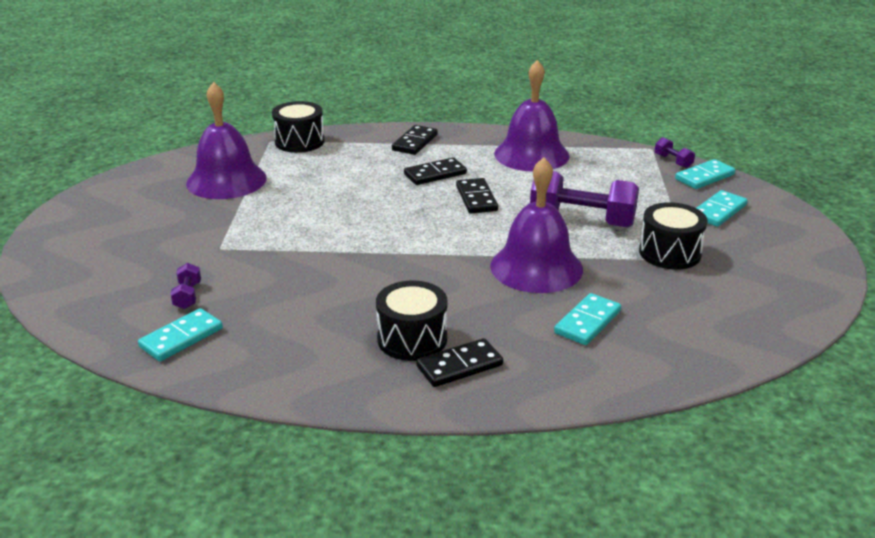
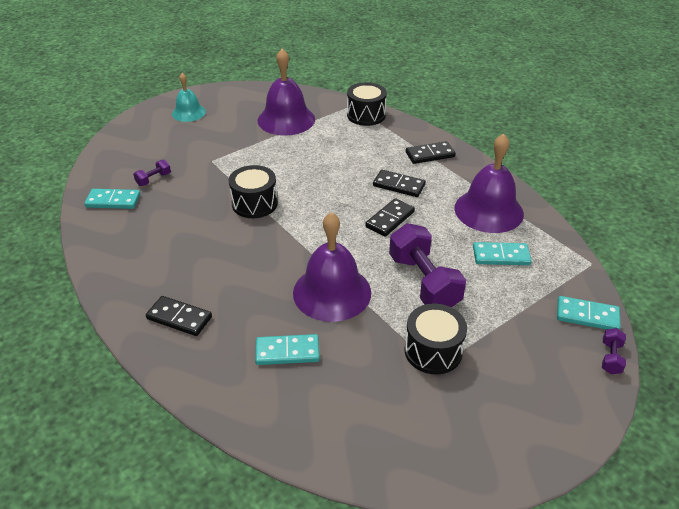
camera: 50 degrees right, 10 degrees up
(96, 226) = (188, 113): none -> turquoise bell
(412, 339) = (190, 283): black drum -> black drum (254, 203)
(673, 161) = (587, 285): purple dumbbell -> purple dumbbell (611, 358)
(719, 211) = (538, 350): turquoise domino -> turquoise domino (501, 256)

